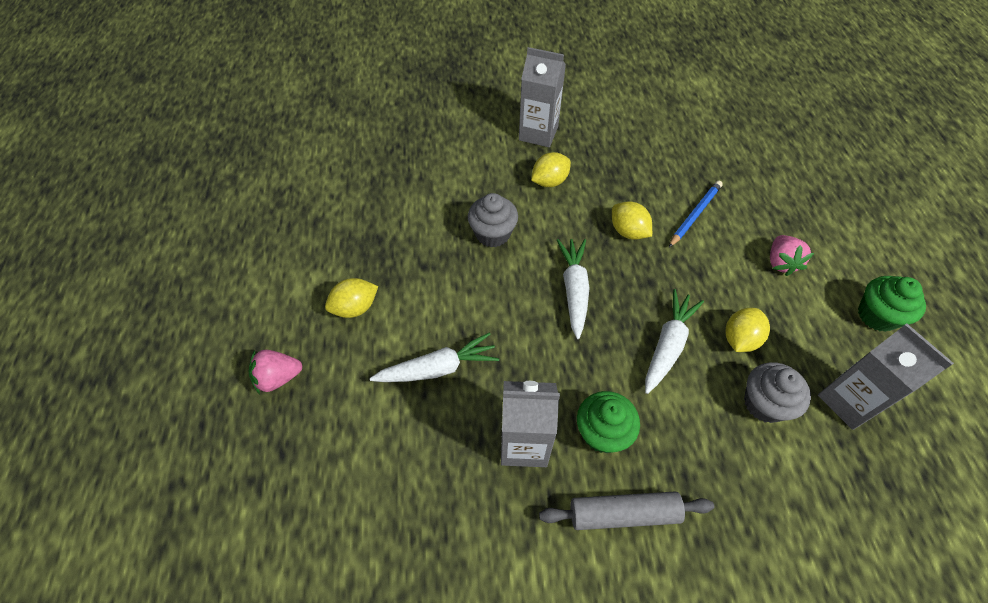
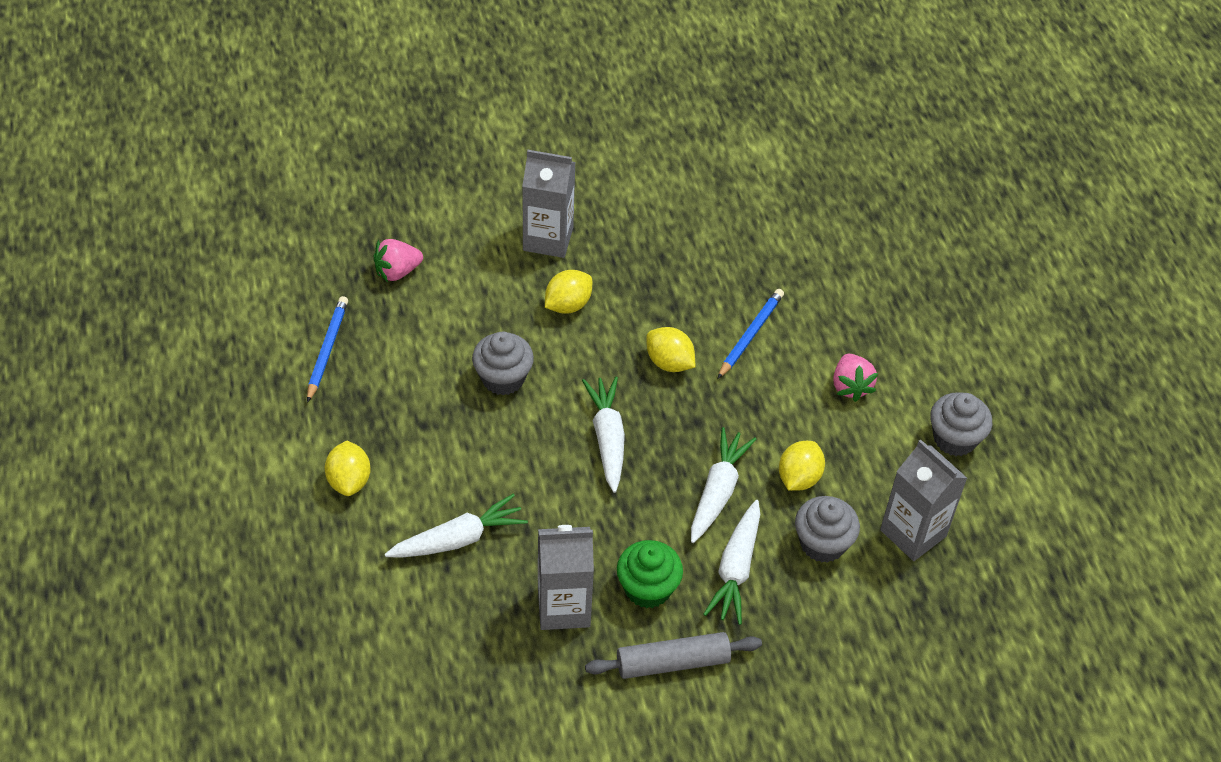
camera: 10 degrees left, 5 degrees down
(278, 378) = (276, 565): pink strawberry -> pink strawberry (397, 271)
(355, 308) = (349, 480): yellow lemon -> yellow lemon turned 60 degrees counterclockwise
(359, 201) = (327, 349): none -> blue pencil
(684, 421) = (736, 569): none -> white carrot
(877, 315) = (954, 438): green cupcake -> grey cupcake

